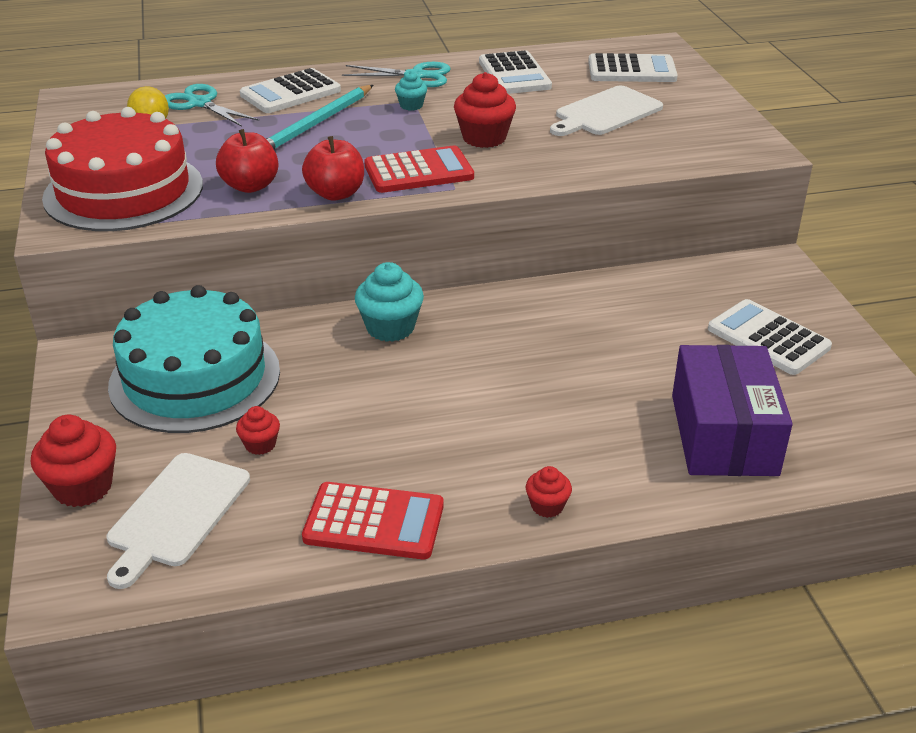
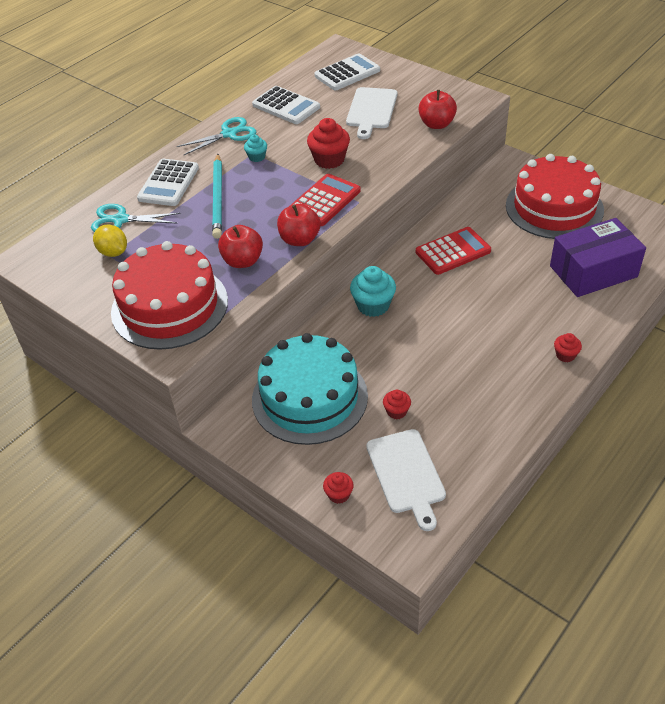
camera: 35 degrees left, 10 degrees up
(83, 487) = (339, 494): red cupcake -> red cupcake, size x0.56
(374, 522) = (503, 414): red calculator -> red calculator (453, 251)
(665, 155) = (436, 124): none -> red apple
(723, 434) = (593, 271): purple box -> purple box turned 75 degrees counterclockwise
(768, 338) = (554, 207): white calculator -> red cake

